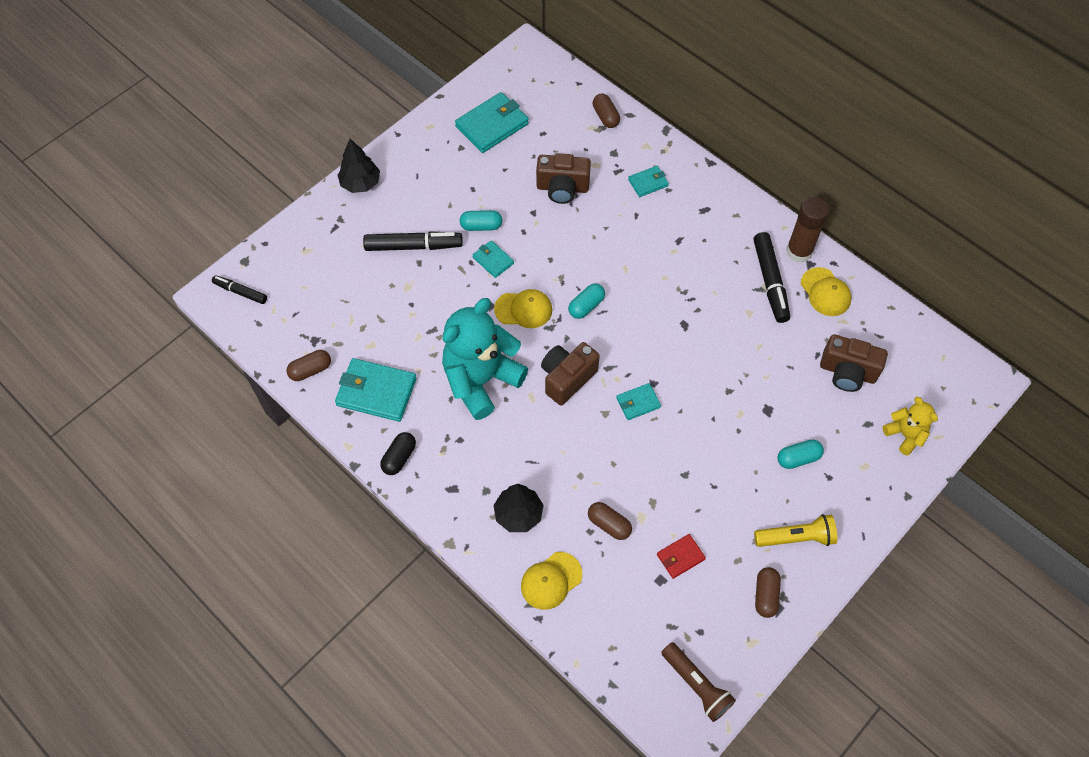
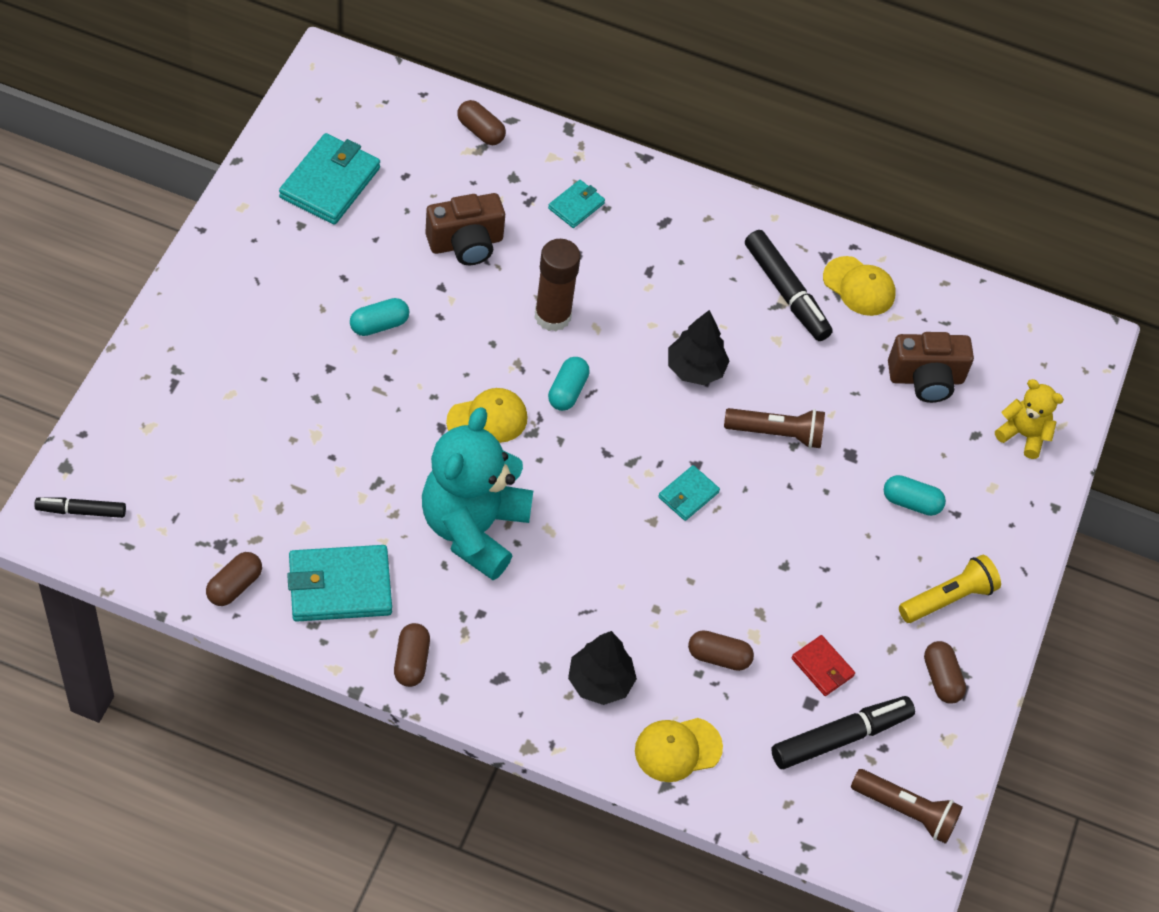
camera: 30 degrees left, 5 degrees down
(360, 183) = (181, 312): black tree -> black tree (695, 369)
(399, 457) = (411, 661): black capsule -> brown capsule
(413, 246) = (298, 378): black marker -> black marker (840, 737)
(493, 260) = (416, 366): turquoise wallet -> none
(551, 580) = (677, 749): yellow cap -> yellow cap turned 45 degrees clockwise
(567, 378) = (584, 491): brown camera -> none
(680, 557) = (822, 667): red wallet -> red wallet turned 75 degrees counterclockwise
(720, 378) = (776, 433): none -> brown flashlight
(798, 458) = (911, 502): turquoise capsule -> turquoise capsule turned 60 degrees clockwise
(799, 251) = (805, 243): brown glue stick -> brown glue stick (552, 316)

